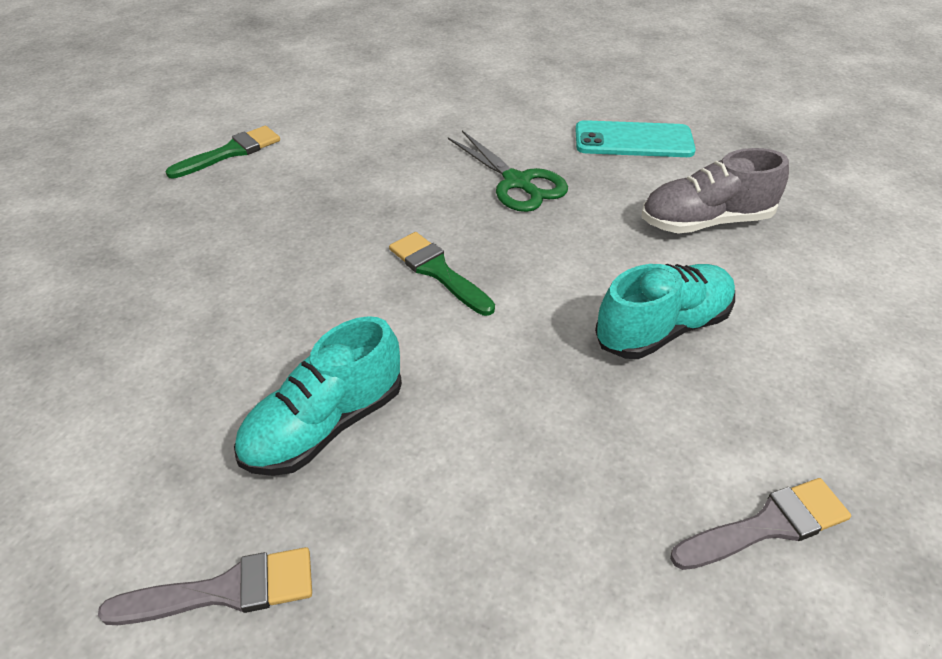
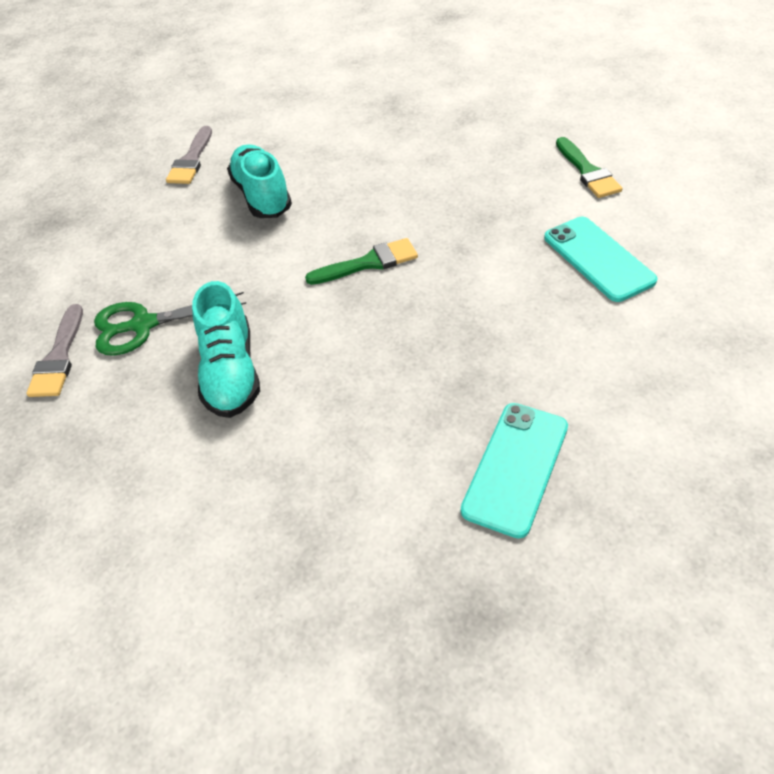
camera: 115 degrees right, 5 degrees up
(375, 132) = (598, 259): none -> turquoise phone
(517, 183) = (468, 340): green scissors -> green scissors (142, 325)
(706, 221) = (338, 467): grey shoe -> none

